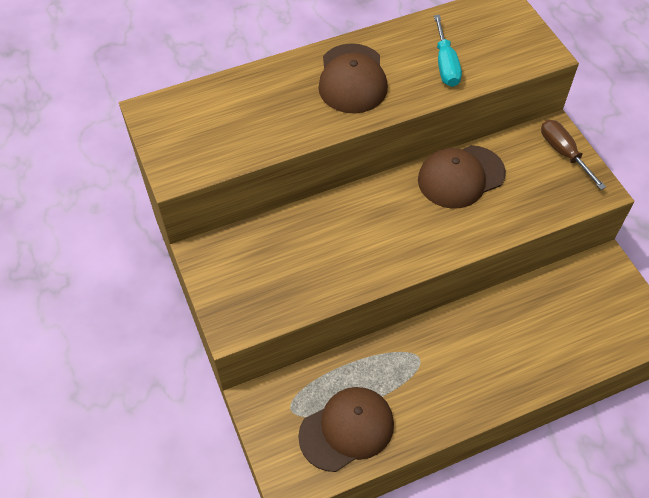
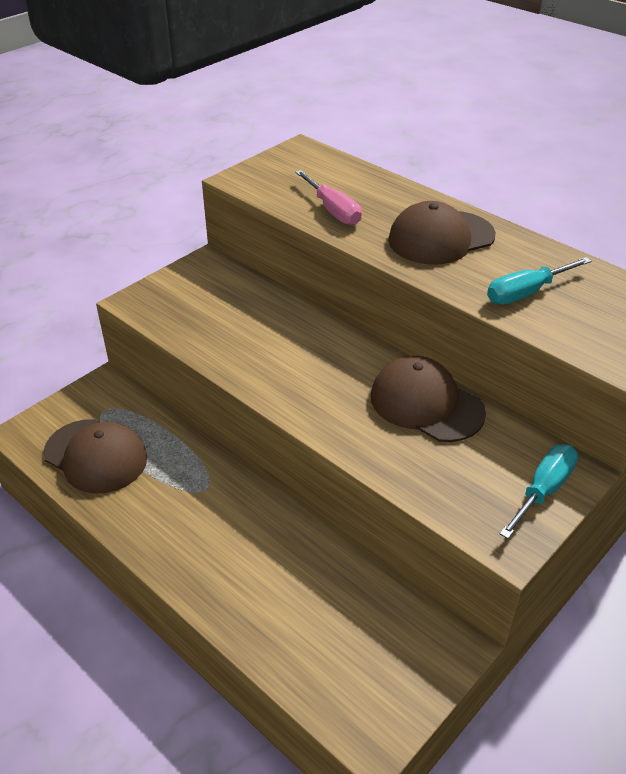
camera: 65 degrees right, 15 degrees down
(273, 127) = (333, 210): none -> pink screwdriver
(563, 153) = (543, 490): brown screwdriver -> turquoise screwdriver

